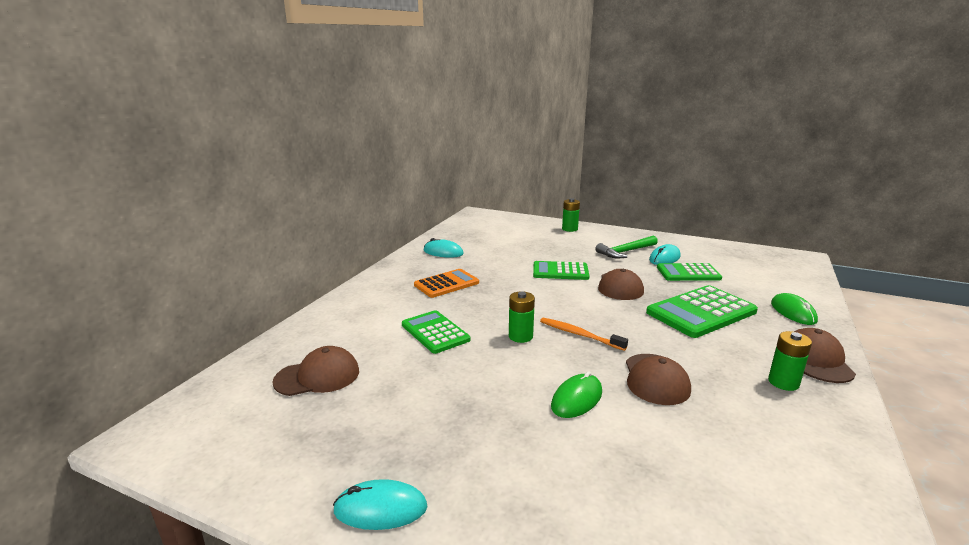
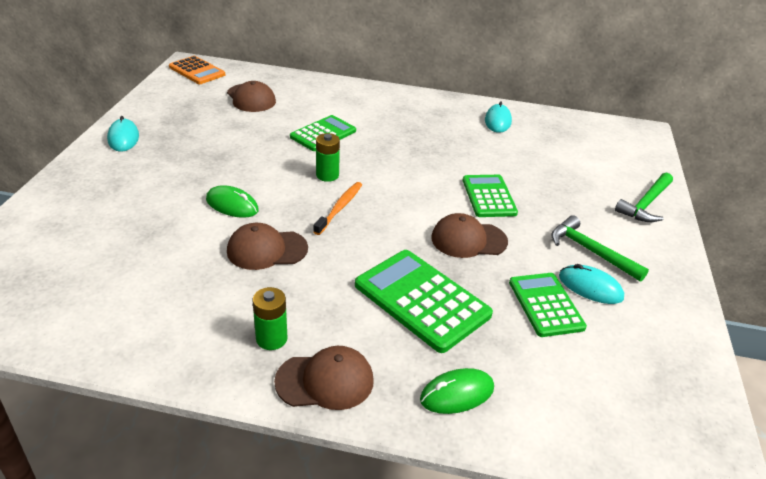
camera: 75 degrees right, 15 degrees up
(446, 284) = (419, 130): orange calculator -> orange calculator (197, 71)
(569, 229) = (646, 204): green battery -> green hammer

